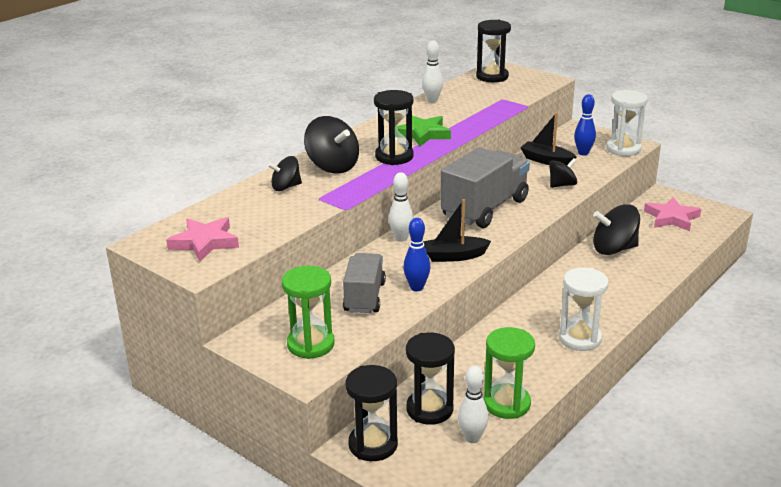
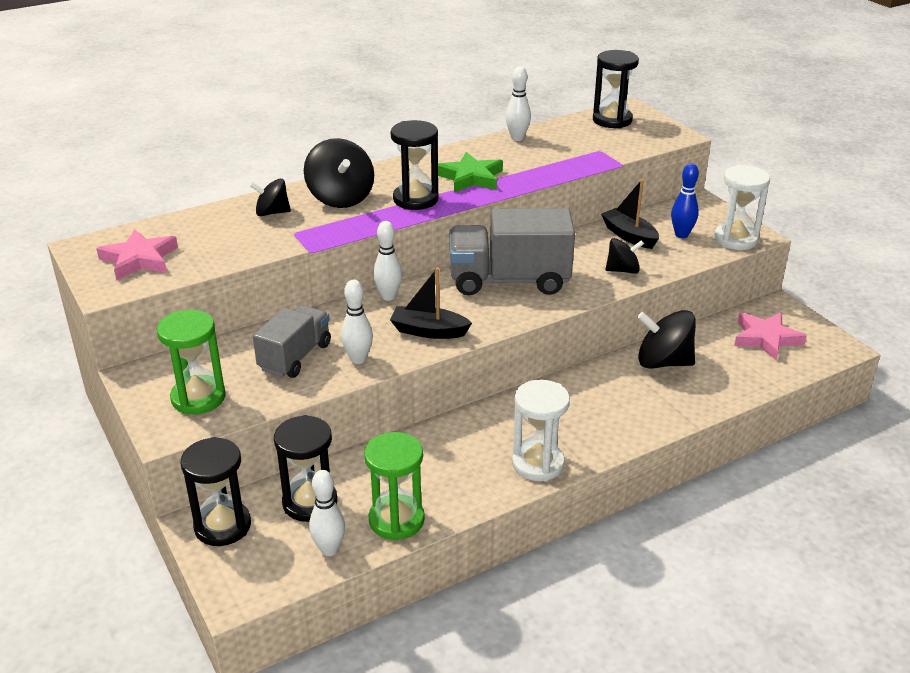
camera: 20 degrees right, 5 degrees up
(416, 287) = (358, 359): blue bowling pin -> white bowling pin
(484, 208) = (509, 280): grey truck -> grey truck turned 150 degrees counterclockwise

